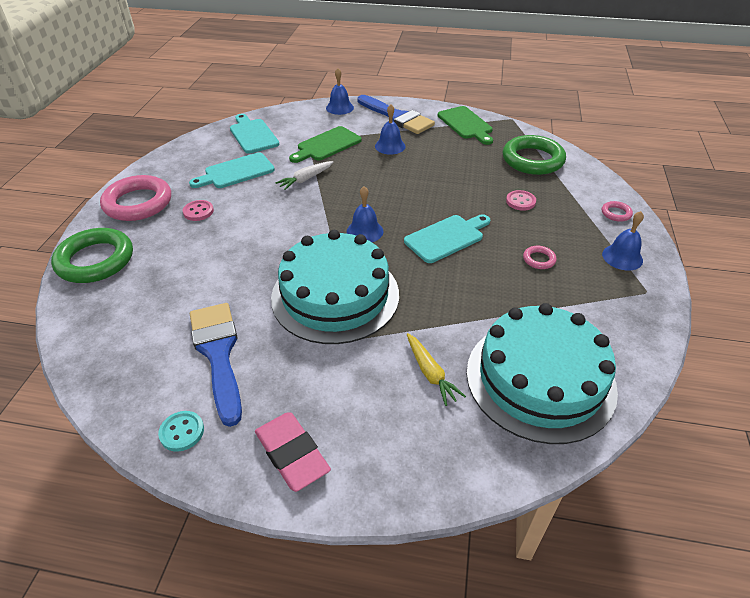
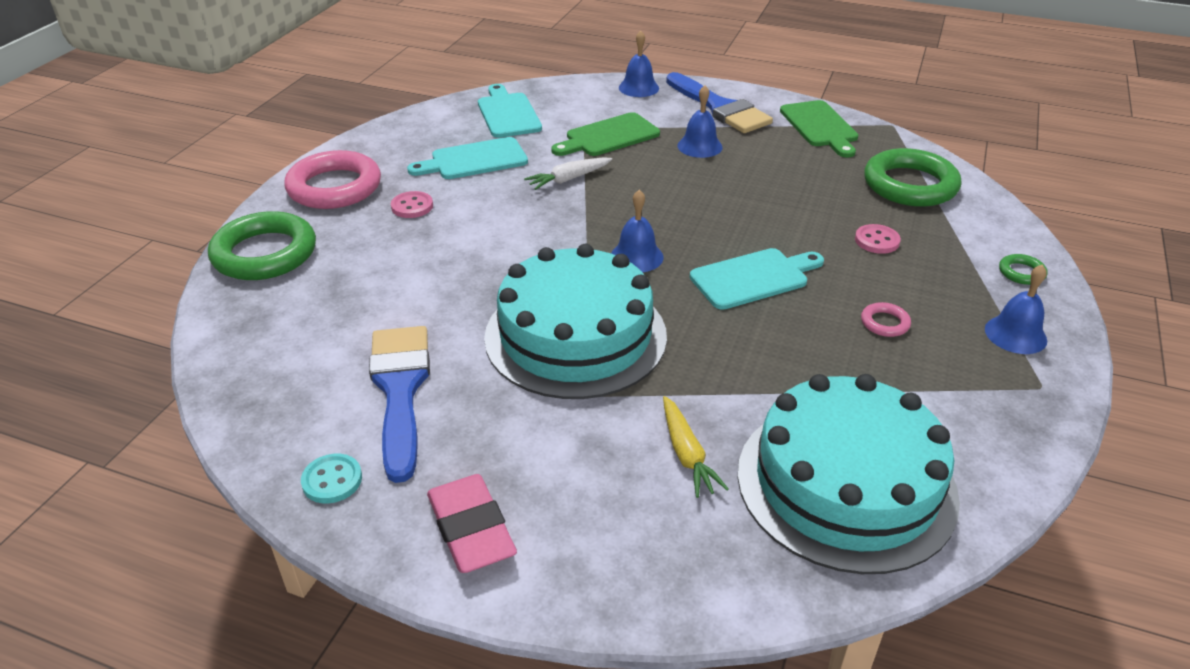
camera: 10 degrees right, 5 degrees down
(616, 213) = (1021, 273): pink ring -> green ring

